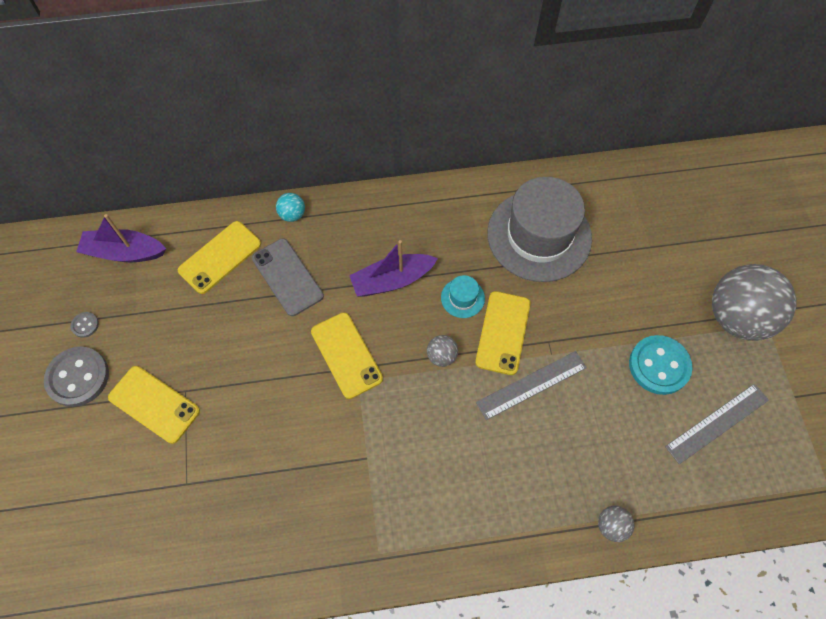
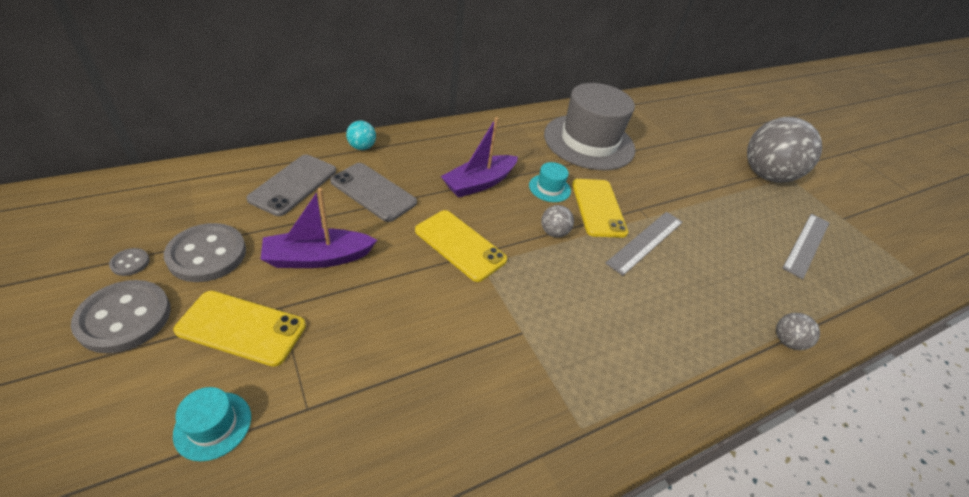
camera: 25 degrees left, 20 degrees down
(124, 252) = (176, 192): purple boat -> purple boat (318, 258)
(124, 480) = (213, 425): none -> turquoise hat
(140, 326) = (207, 254): none -> grey button
(220, 257) = (293, 185): yellow phone -> grey phone
(659, 365) = (736, 213): turquoise button -> none

